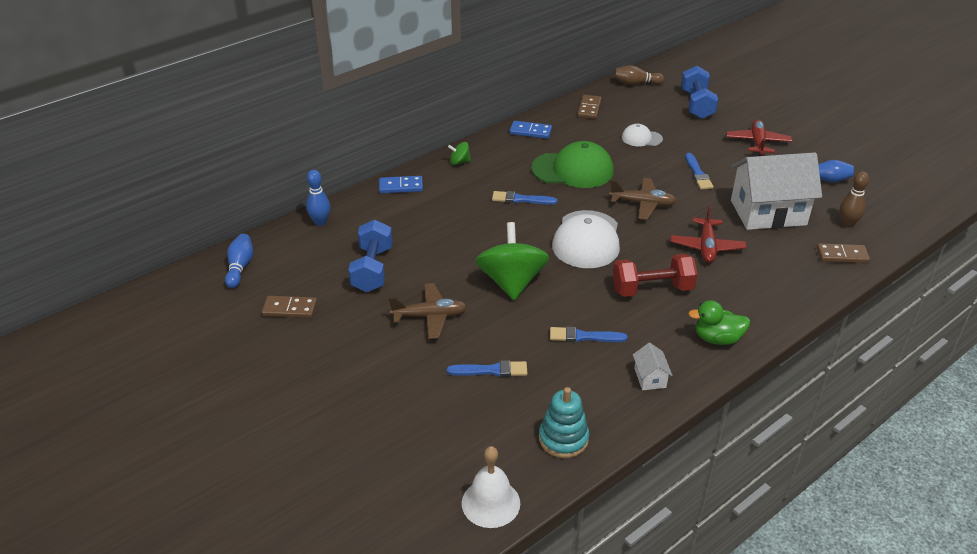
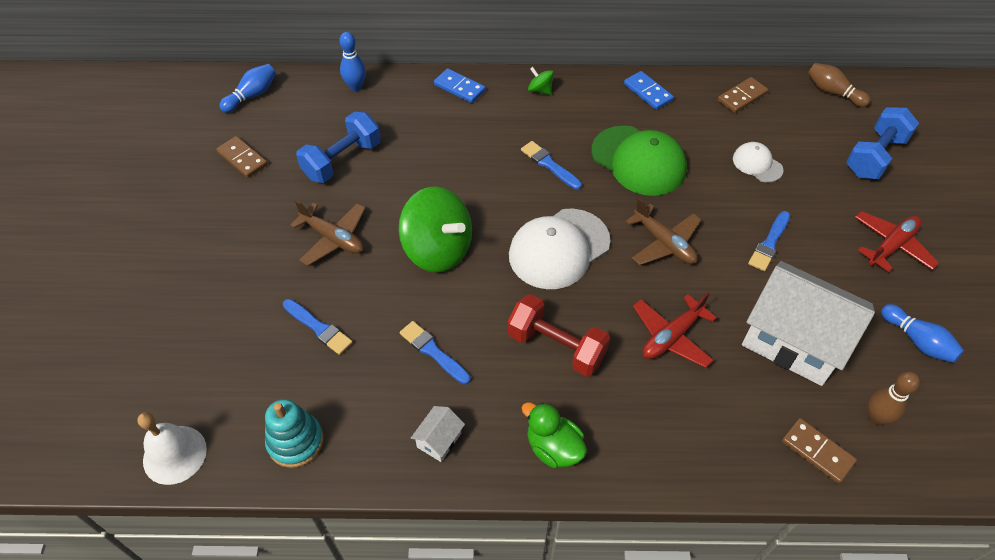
camera: 40 degrees right, 15 degrees up
(511, 282) = (438, 249): green spinning top -> green spinning top turned 90 degrees clockwise

